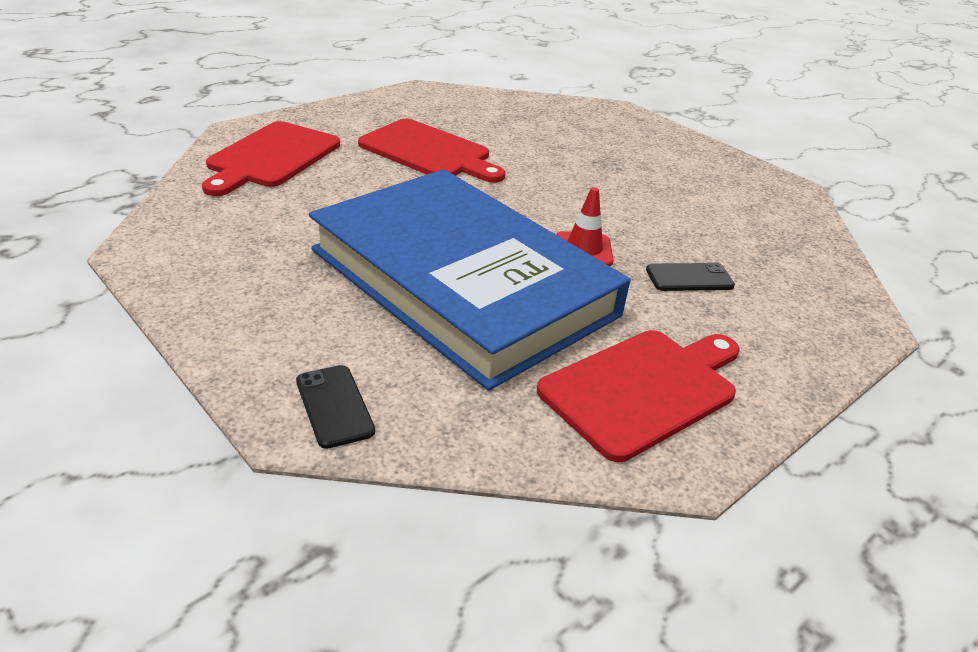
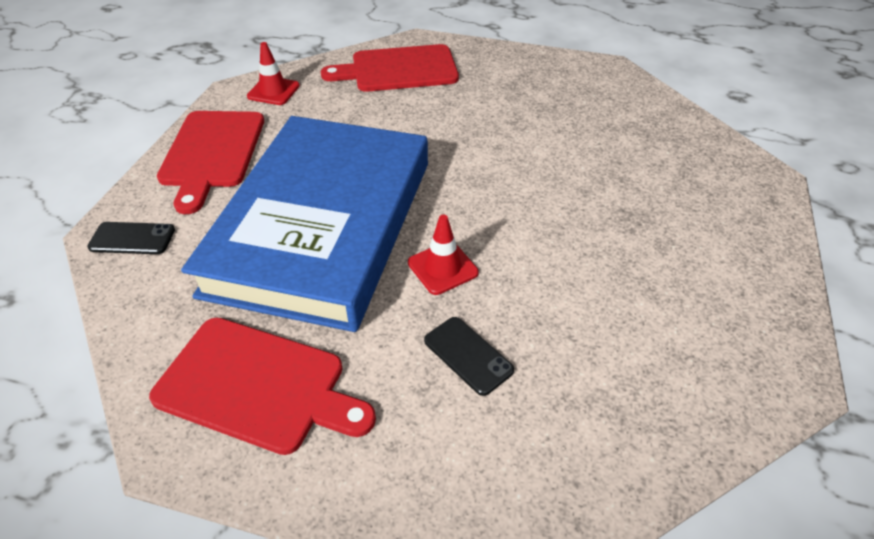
camera: 60 degrees right, 10 degrees up
(186, 228) = (273, 91): none -> red traffic cone
(334, 406) = (132, 238): black phone -> black phone turned 60 degrees clockwise
(429, 152) = (502, 121): red cutting board -> red cutting board (212, 153)

